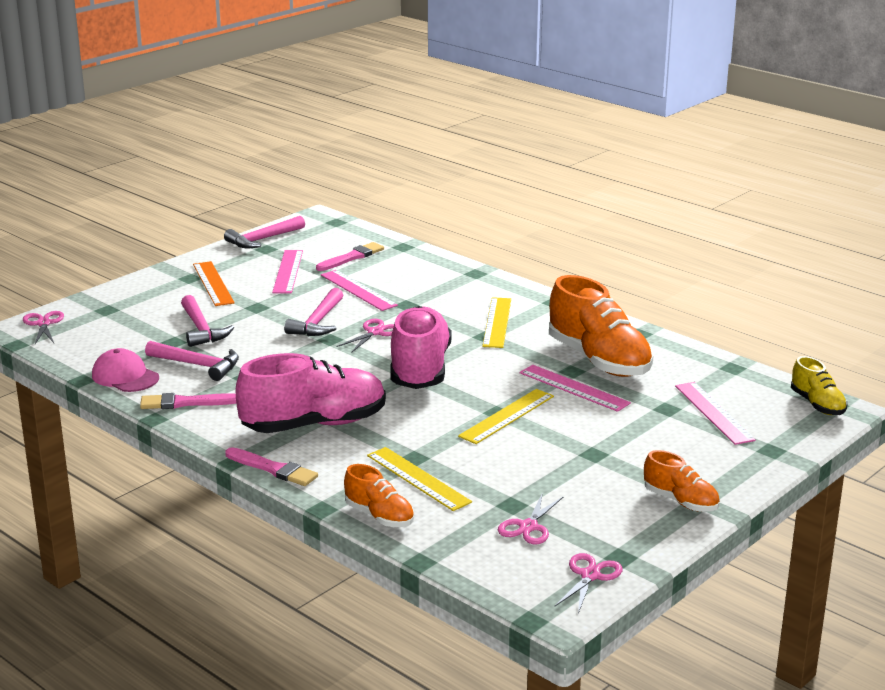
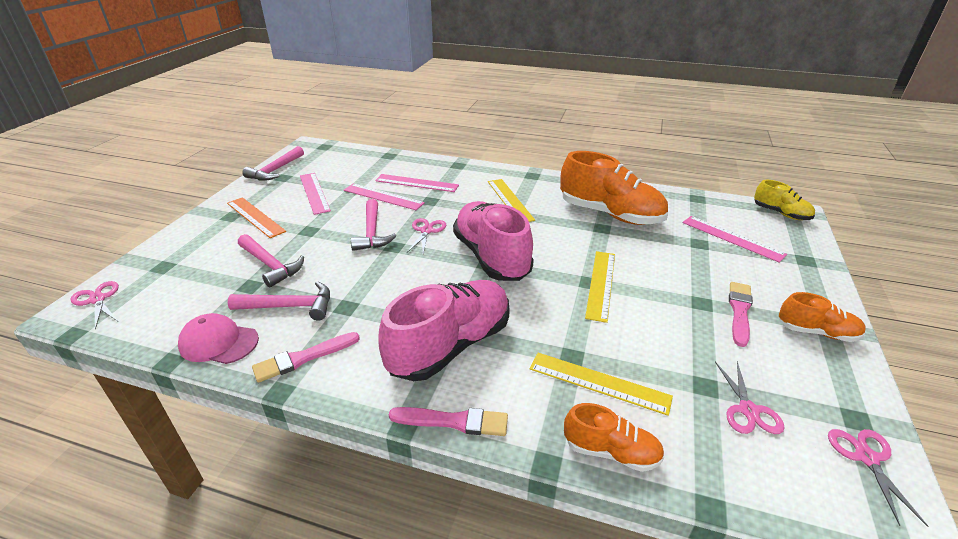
camera: 25 degrees left, 10 degrees up
(352, 257) = (357, 171): pink brush -> pink brush (739, 311)
(574, 388) = (620, 243): pink ruler -> pink ruler (417, 183)

